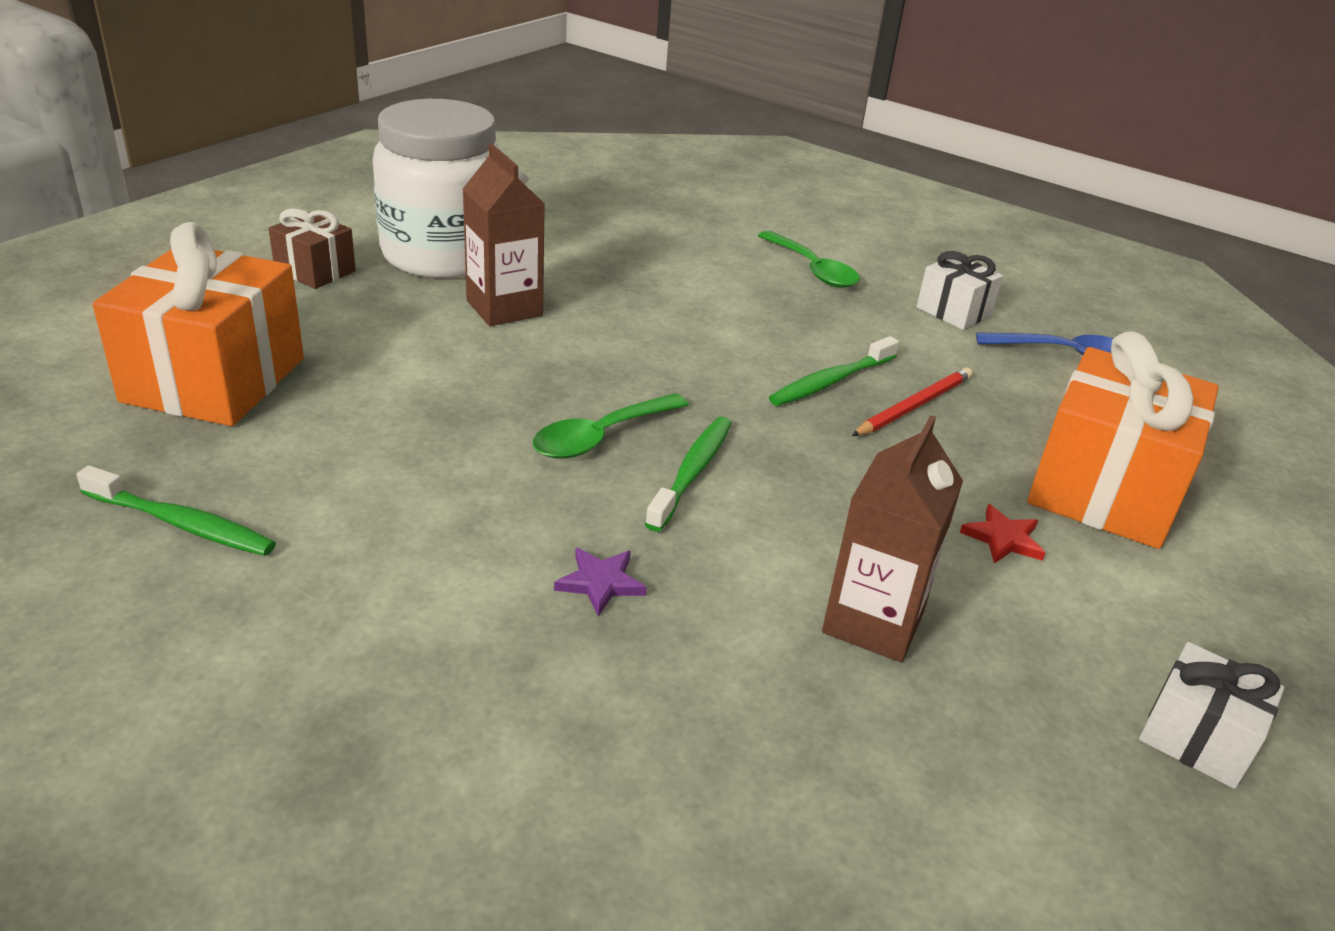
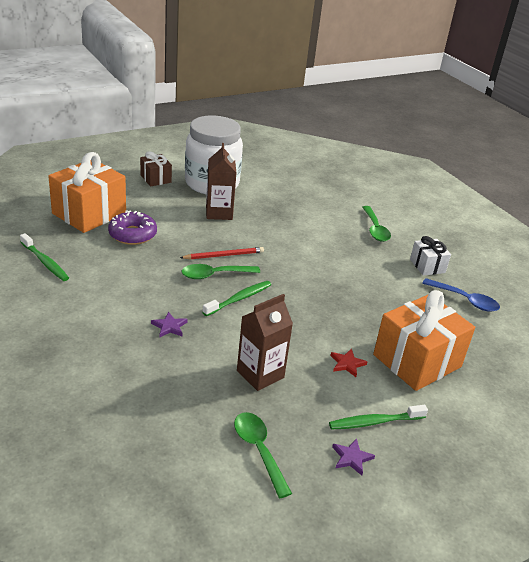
camera: 25 degrees right, 0 degrees up
(354, 399) = (132, 234): none -> purple donut
(831, 381) = (334, 280): green toothbrush -> green toothbrush (375, 422)
(913, 406) = (362, 301): red pencil -> red pencil (223, 255)
(1025, 804) = (258, 450): none -> green spoon
(1196, 738) = (351, 458): white gift -> purple star

